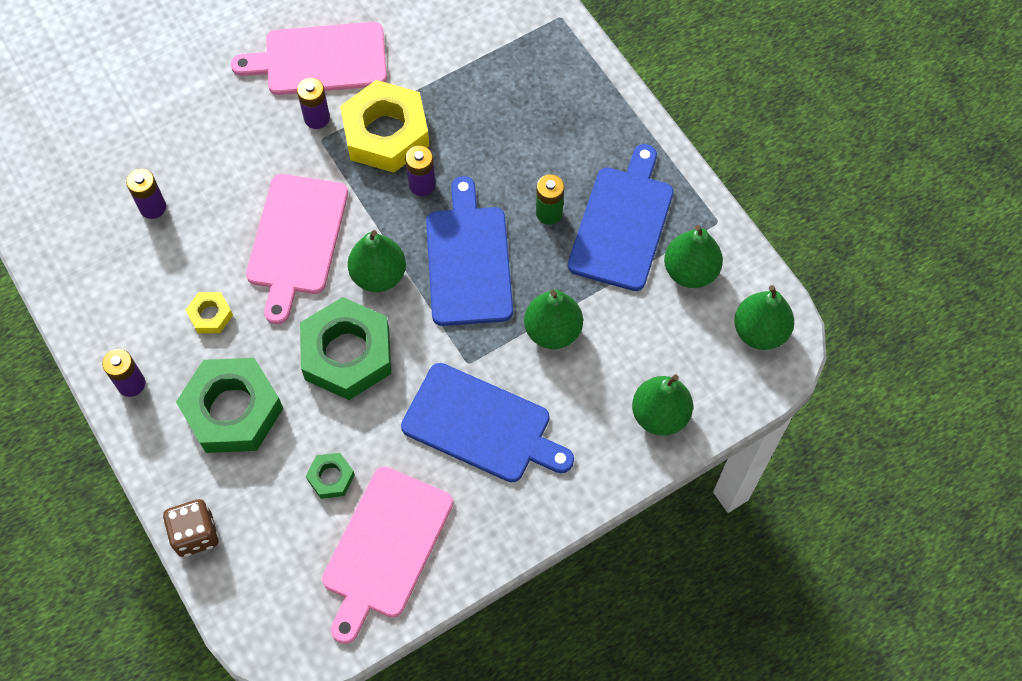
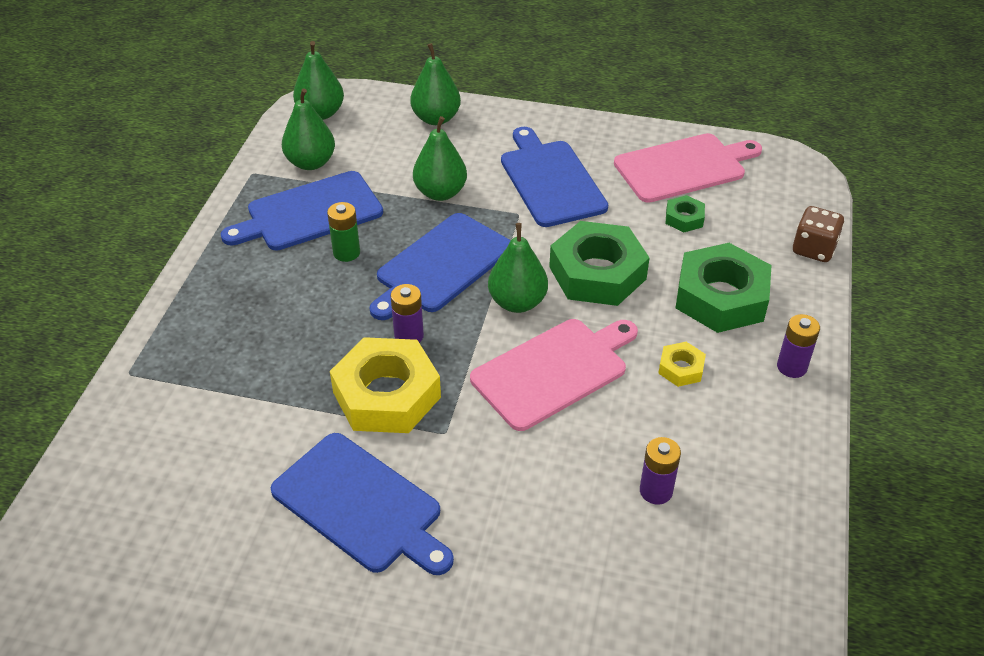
camera: 135 degrees left, 20 degrees down
(317, 118) = (427, 453): purple battery -> none
(320, 59) = (361, 505): pink cutting board -> blue cutting board

